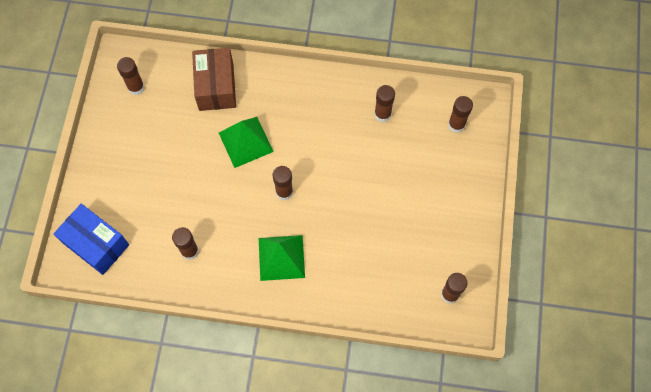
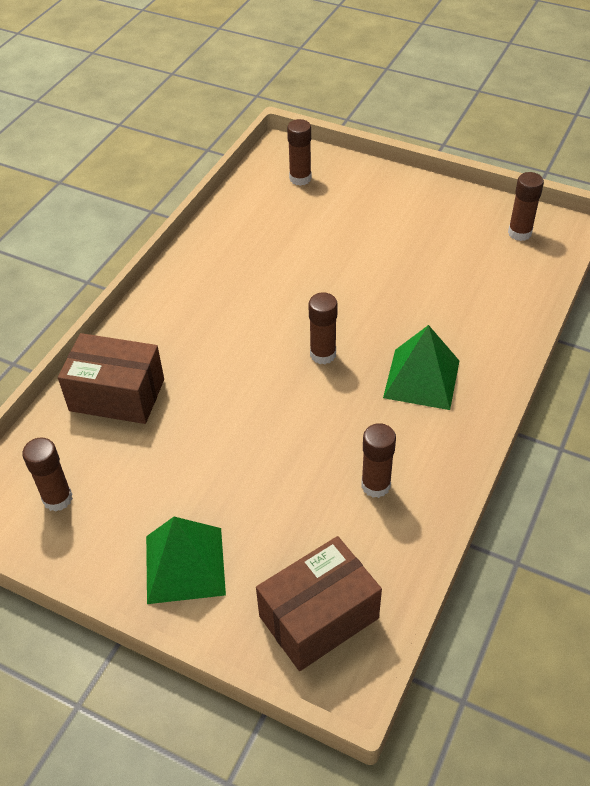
camera: 70 degrees left, 20 degrees down
(96, 244) = (319, 617): blue box -> brown box
(246, 142) = (225, 379): green pyramid -> green pyramid (185, 564)
(382, 114) = (254, 235): brown glue stick -> none

